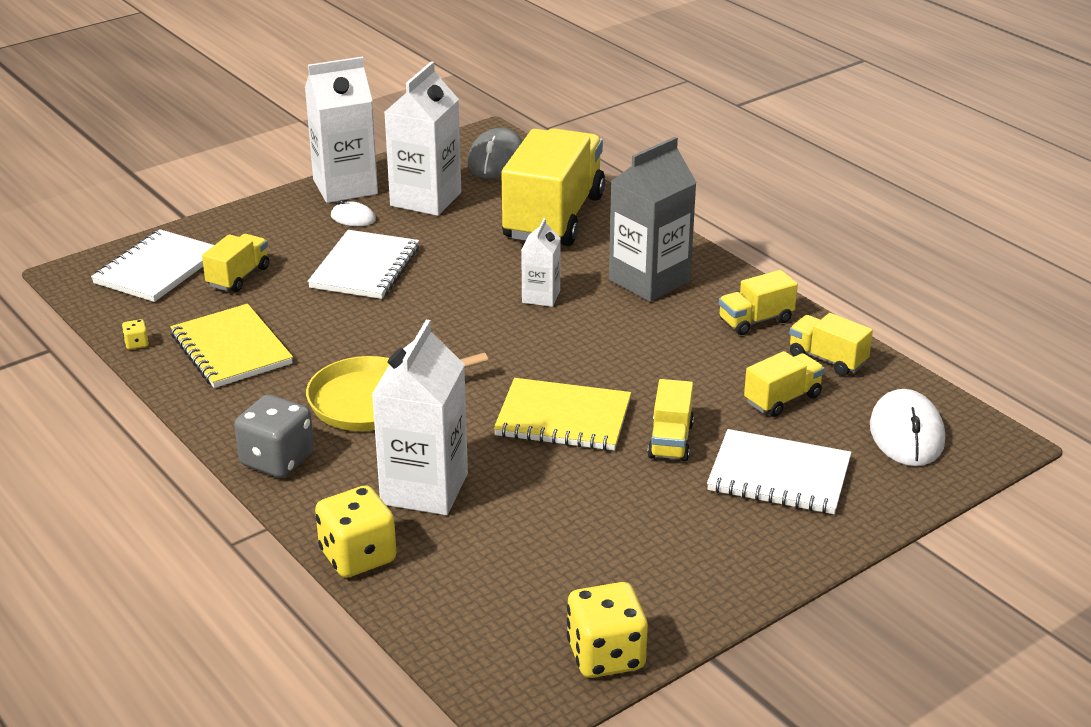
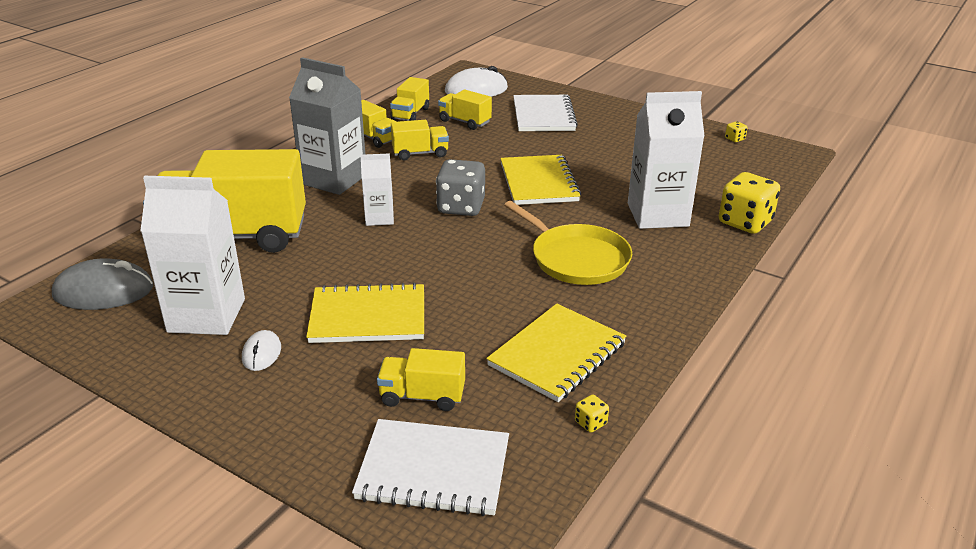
camera: 110 degrees left, 0 degrees up
(277, 460) = (684, 281): grey dice -> grey dice (461, 207)
(345, 187) = (182, 380): white carton -> none
(365, 268) = (368, 317): white notebook -> yellow notebook
(606, 655) = (734, 139): yellow dice -> yellow dice, size x0.42
(670, 441) = (535, 147): yellow truck -> yellow truck (420, 153)

